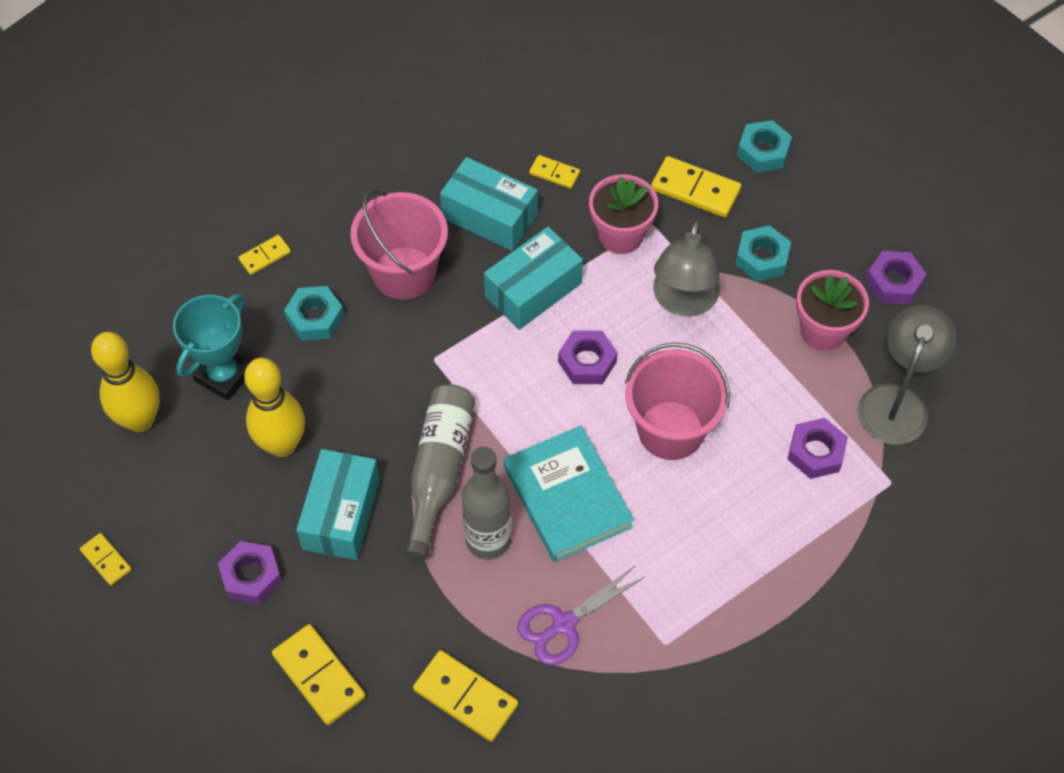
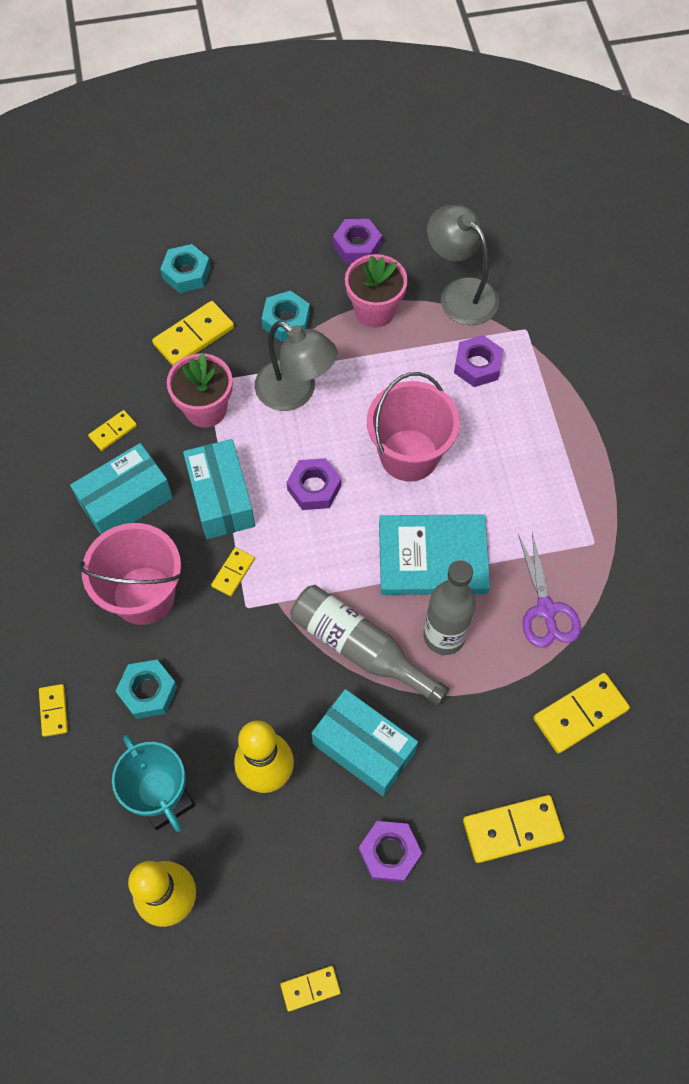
camera: 65 degrees left, 5 degrees up
(462, 333) = (233, 572): none -> yellow domino

